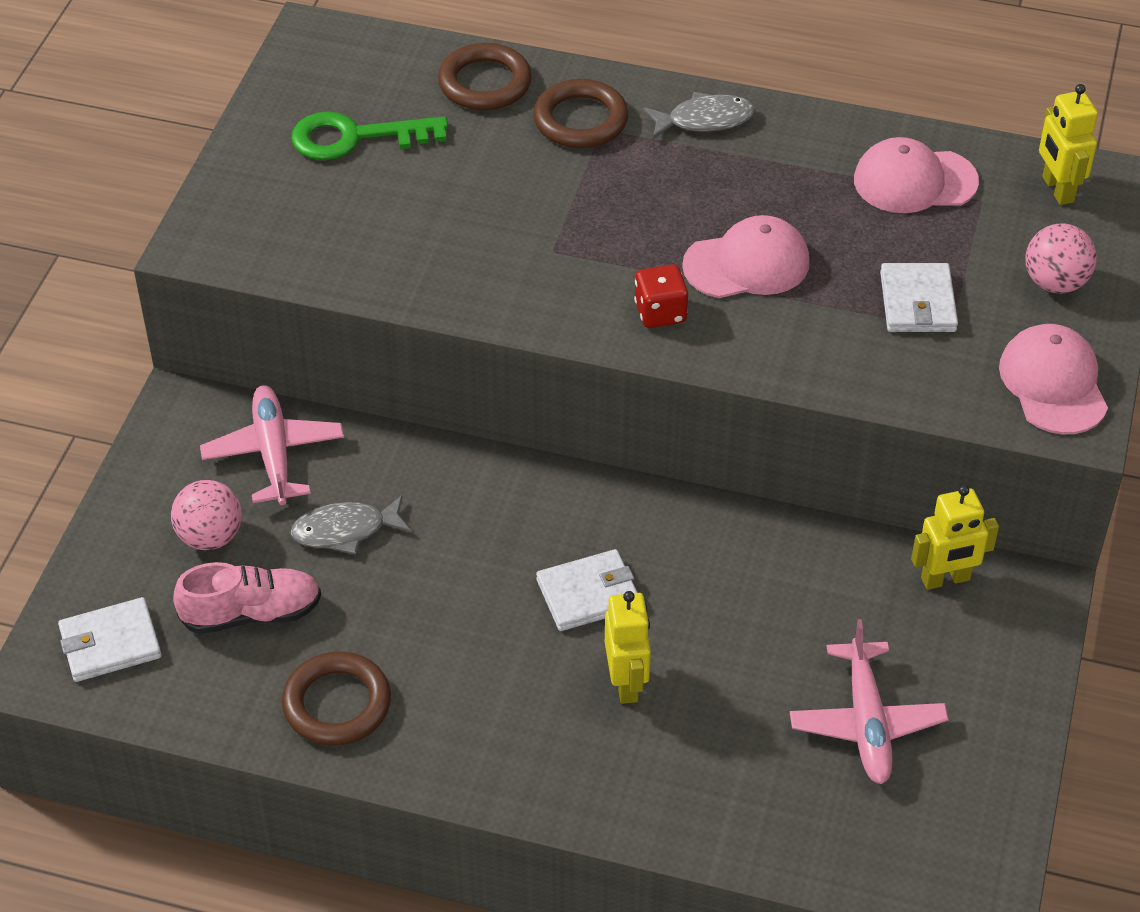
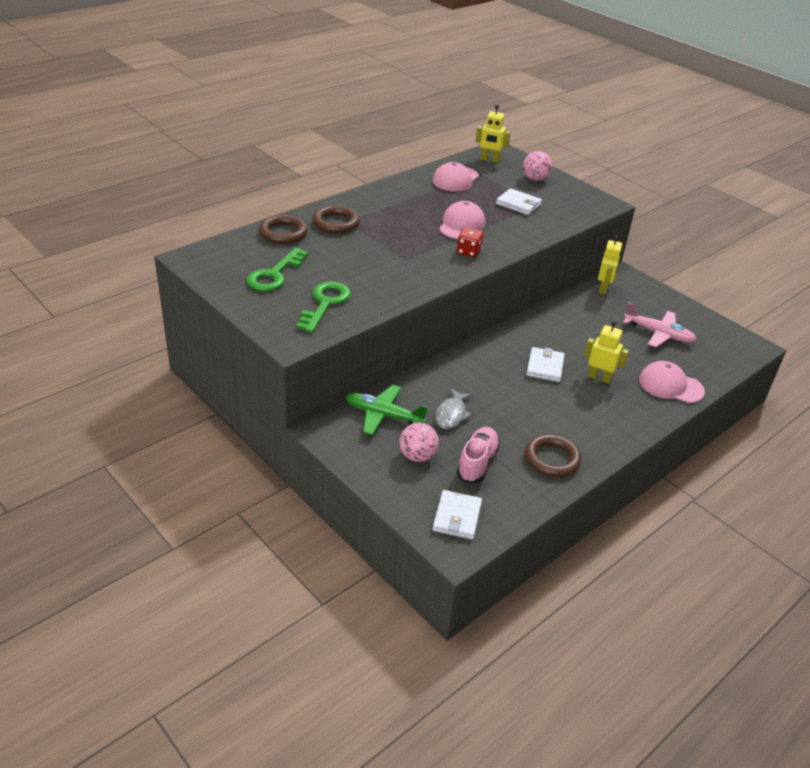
camera: 60 degrees left, 10 degrees down
(274, 453) = (384, 415): pink plane -> green plane
(329, 227) = (325, 303): none -> green key
(704, 120) = (371, 200): grey fish -> none
(1053, 383) = (583, 199): pink cap -> pink cap (670, 385)

